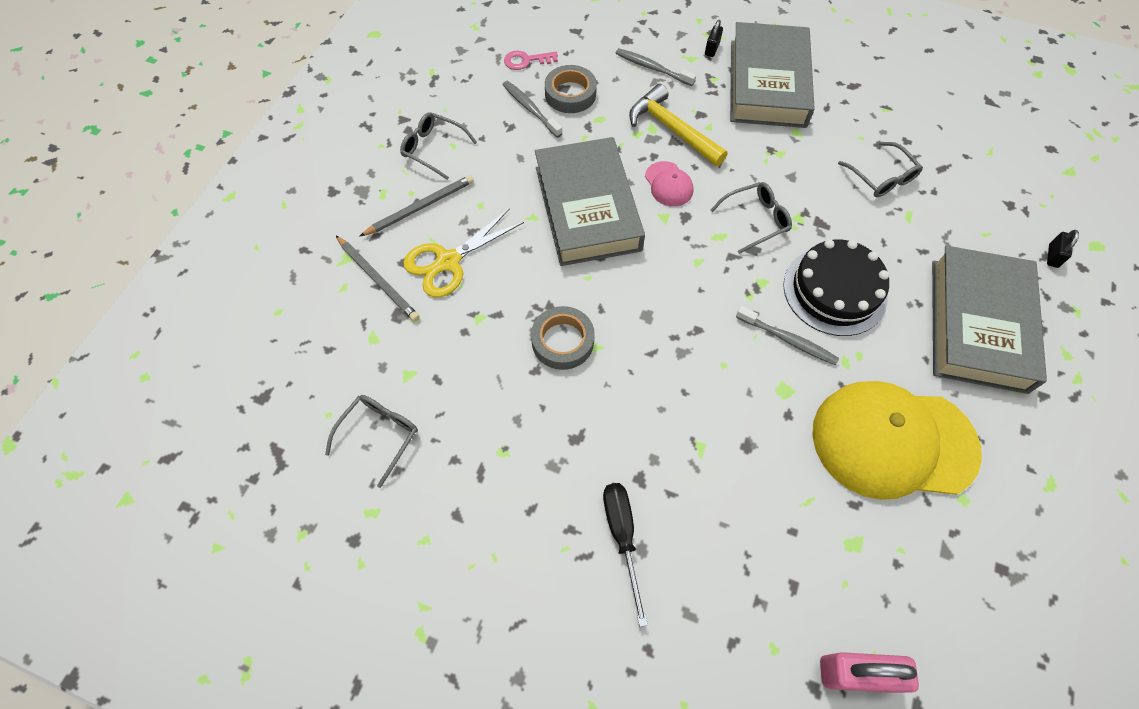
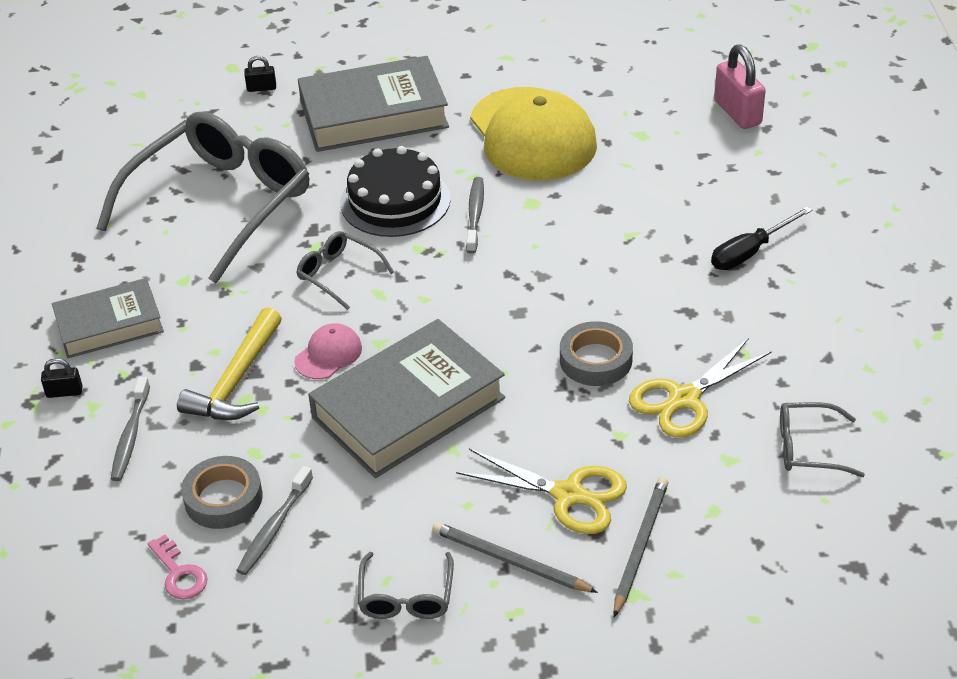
camera: 115 degrees left, 20 degrees down
(484, 378) = (684, 399): none -> yellow scissors
(767, 83) = (109, 325): grey book -> grey book, size x0.63
(881, 177) = (220, 205): grey glasses -> grey glasses, size x2.34

